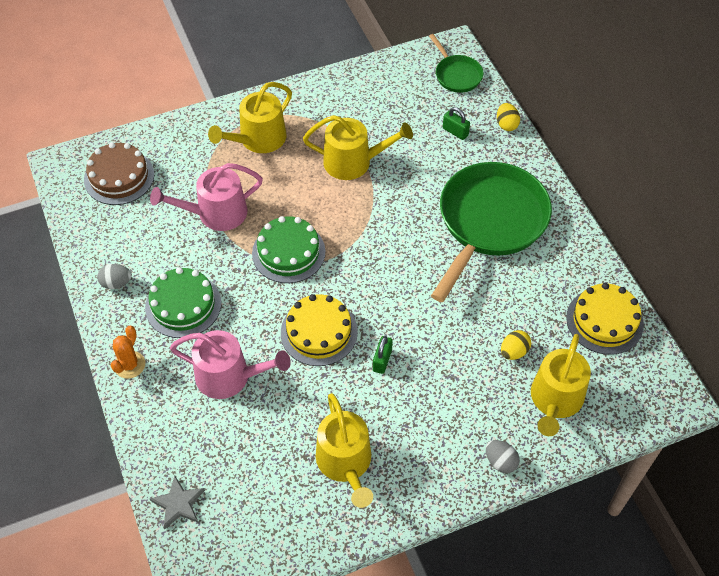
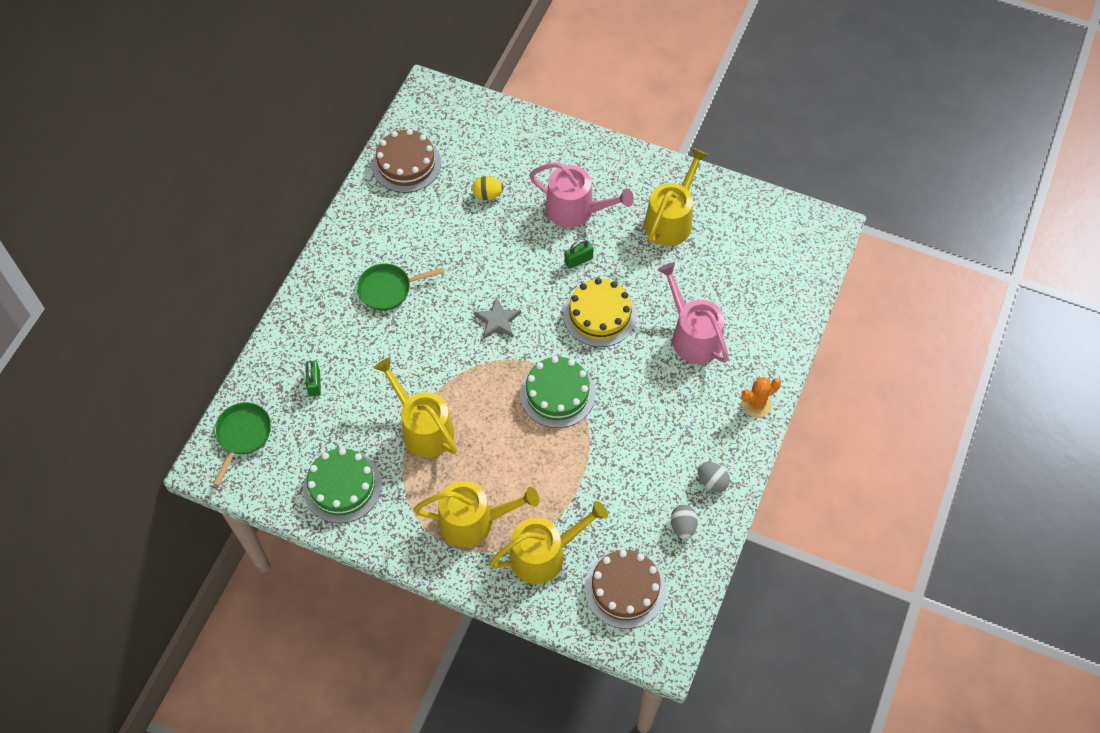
camera: 135 degrees left, 5 degrees up
(178, 504) = (801, 282): grey star -> grey star (497, 320)
(183, 305) = (676, 418): green cake -> green cake (342, 486)
(216, 213) = (578, 477): pink watering can -> pink watering can (576, 210)
(489, 222) = (388, 289): green pan -> green pan, size x0.47
(500, 462) = (576, 145): grey egg -> grey egg (683, 526)
(506, 124) = (269, 354): yellow egg -> none
(555, 400) = (500, 148): yellow watering can -> yellow watering can (544, 554)
(604, 321) = (406, 164): yellow cake -> brown cake

